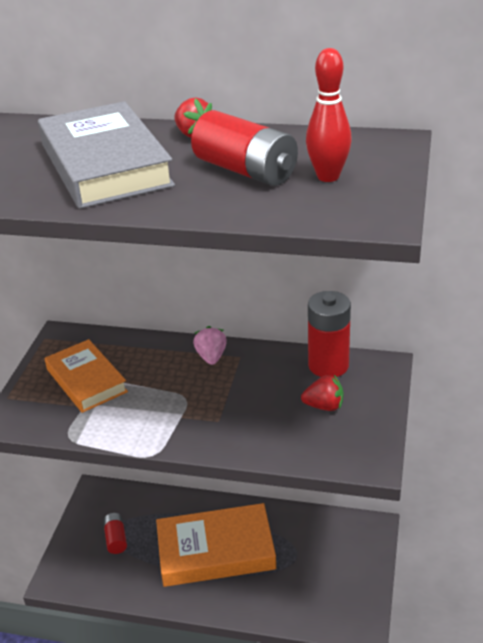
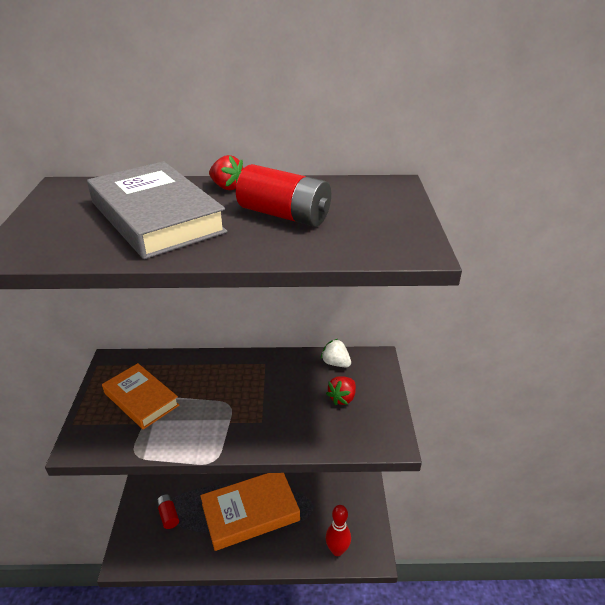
camera: 15 degrees left, 0 degrees up
(211, 357) = (242, 366): pink strawberry -> none
(324, 406) = (342, 398): red strawberry -> red strawberry turned 135 degrees clockwise
(328, 177) = (356, 216): red bowling pin -> red bowling pin (337, 550)
(328, 365) = (335, 363): red battery -> white strawberry

